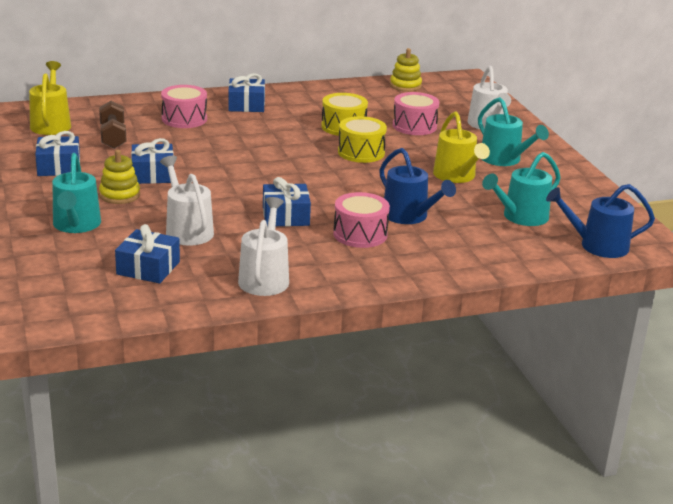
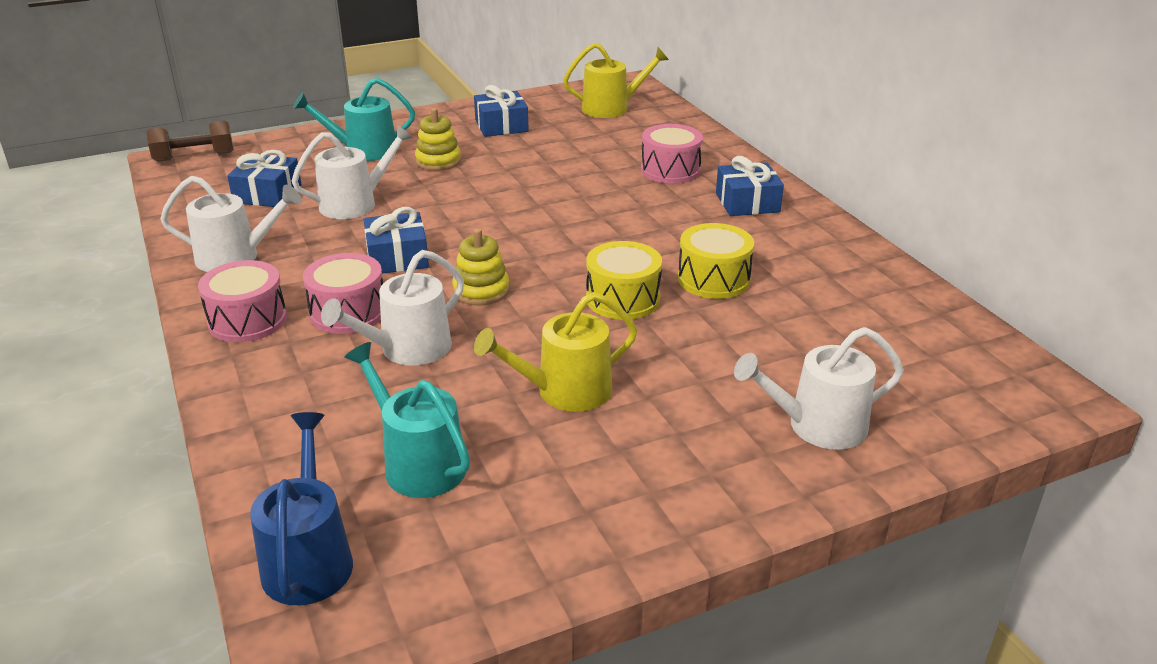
camera: 85 degrees right, 5 degrees up
(113, 137) = (592, 140): brown dumbbell -> brown dumbbell (194, 157)
(153, 174) = (497, 171): blue gift -> none
(405, 86) = (944, 328): yellow stacking toy -> yellow stacking toy (481, 291)
(409, 216) = (408, 349): blue watering can -> white watering can
(414, 126) = (759, 343): pink drum -> pink drum (247, 320)
(504, 159) = (659, 445): turquoise watering can -> none

